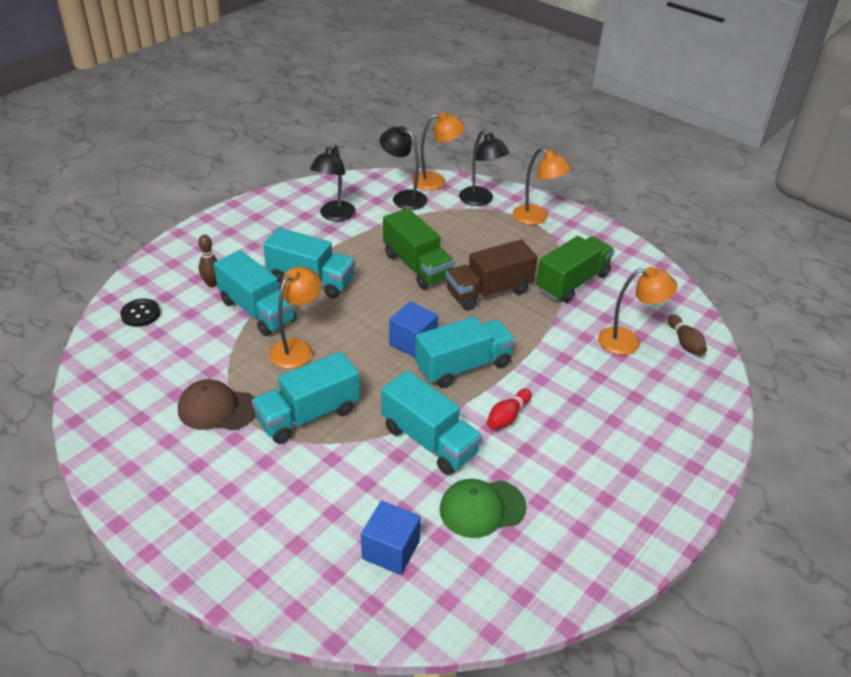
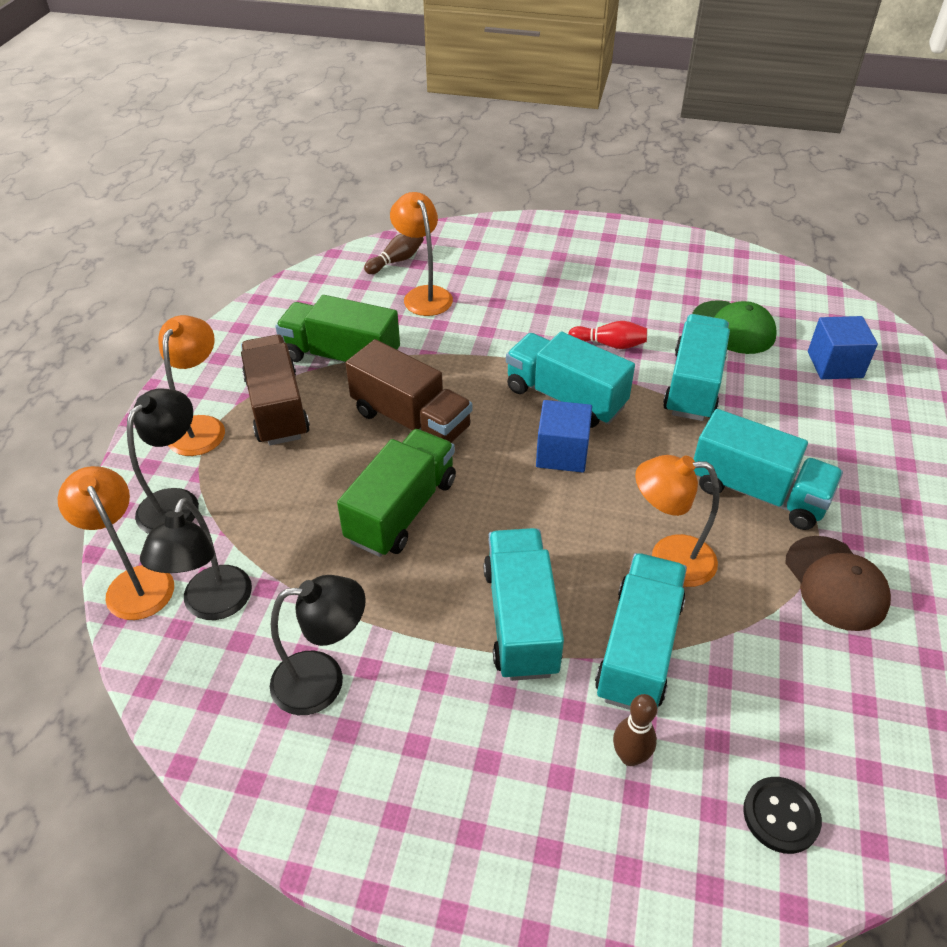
camera: 115 degrees left, 5 degrees up
(536, 246) = (277, 408): none -> brown truck

